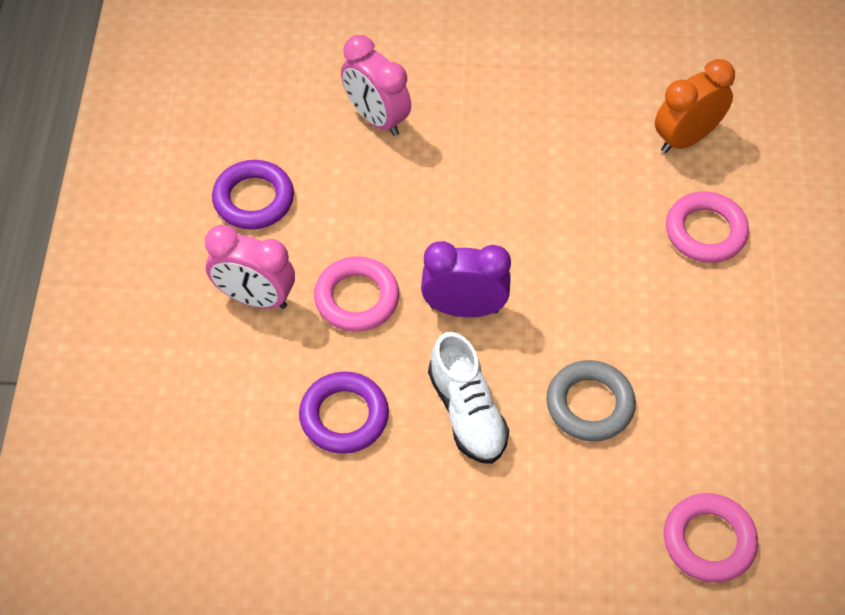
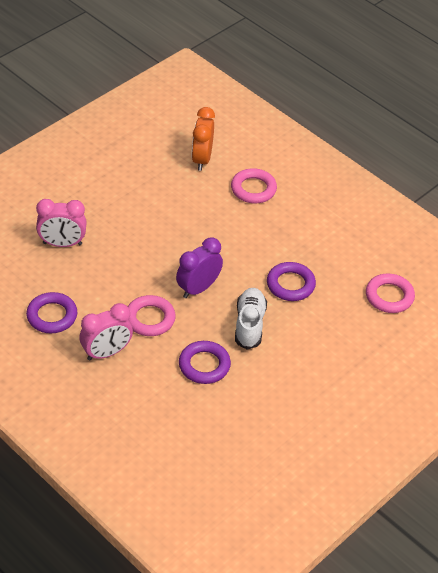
camera: 50 degrees left, 10 degrees down
(467, 412) = (249, 325): white shoe -> white shoe turned 105 degrees counterclockwise
(590, 404) = (290, 284): grey ring -> purple ring

